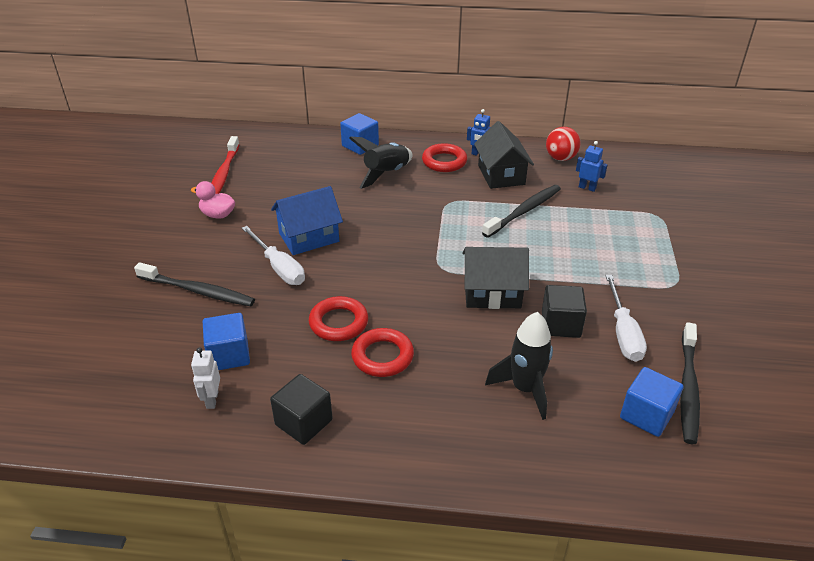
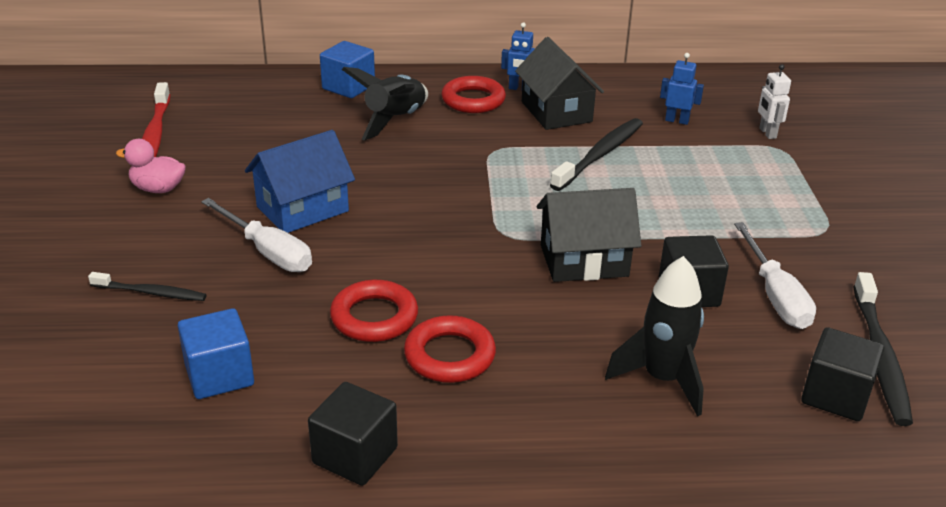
camera: 10 degrees left, 5 degrees down
(198, 291) = (151, 293): black toothbrush -> black toothbrush, size x0.61
(212, 400) = (206, 439): white robot -> white robot (767, 133)
(560, 158) = (631, 87): red ball -> none
(646, 415) = (835, 395): blue cube -> black cube

